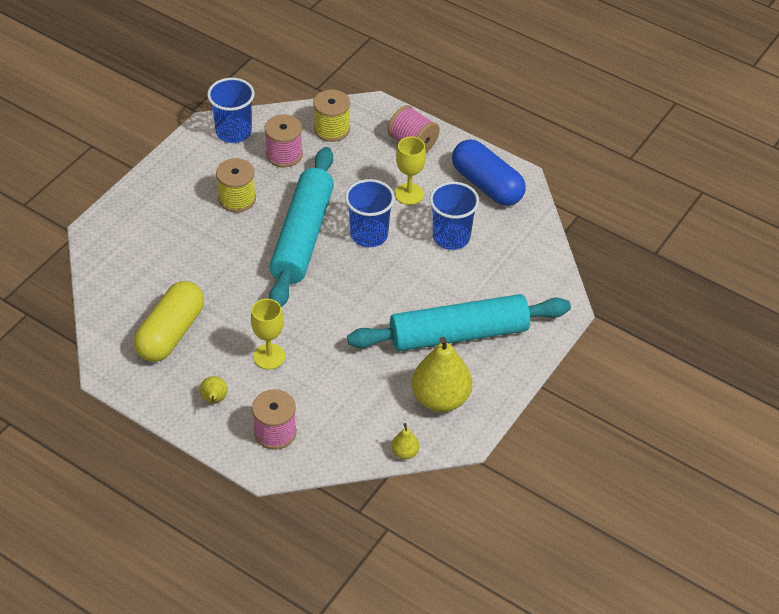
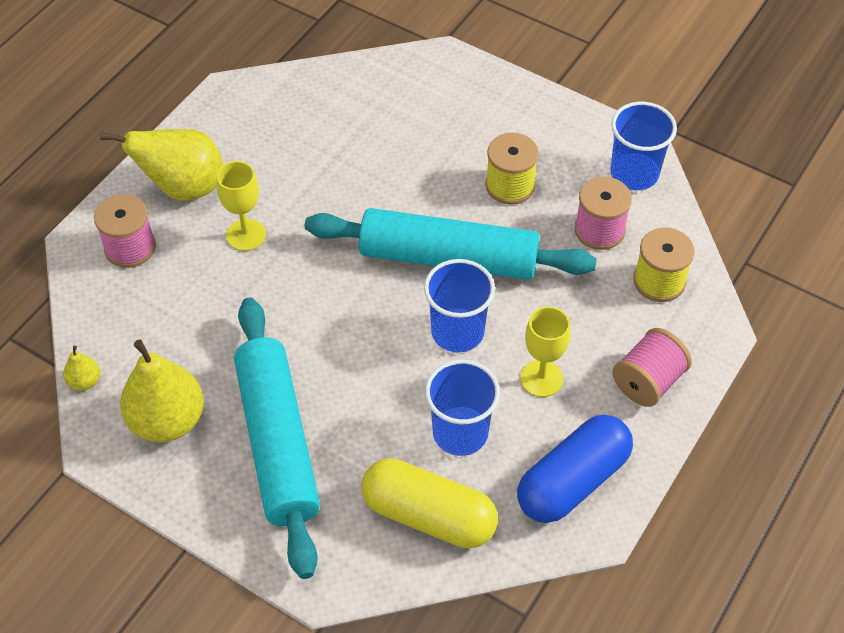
camera: 90 degrees right, 5 degrees up
(171, 333) = (285, 140): yellow capsule -> yellow capsule (428, 516)
(214, 400) = (183, 187): yellow pear -> yellow pear, size x2.21

